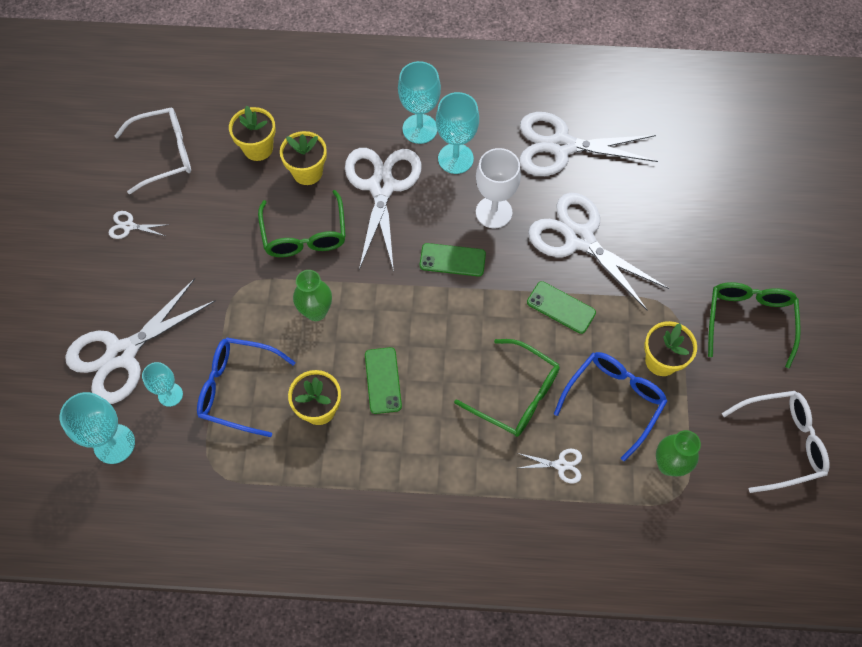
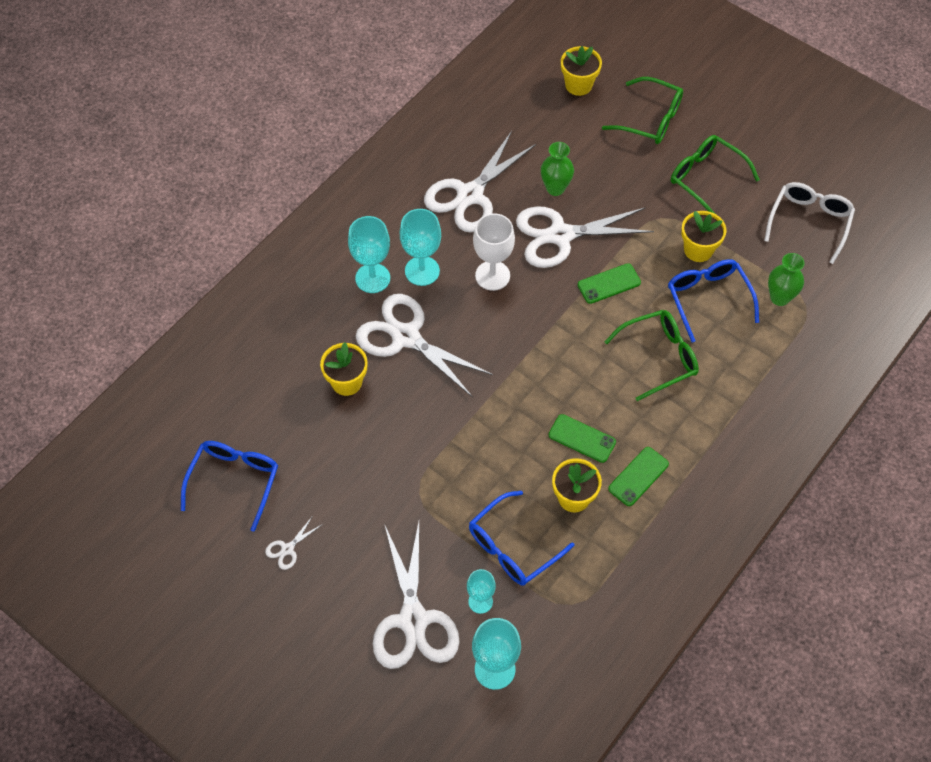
camera: 55 degrees left, 5 degrees down
(165, 154) = (234, 481): white glasses -> blue glasses
(258, 148) = (291, 405): yellow flower pot -> yellow flower pot (578, 85)
(304, 235) = (406, 418): green glasses -> green glasses (651, 119)
(316, 311) = (485, 451): green vase -> green vase (555, 188)
(452, 260) = (513, 329): green phone -> green phone (638, 476)
(561, 465) = (734, 363): white scissors -> none

